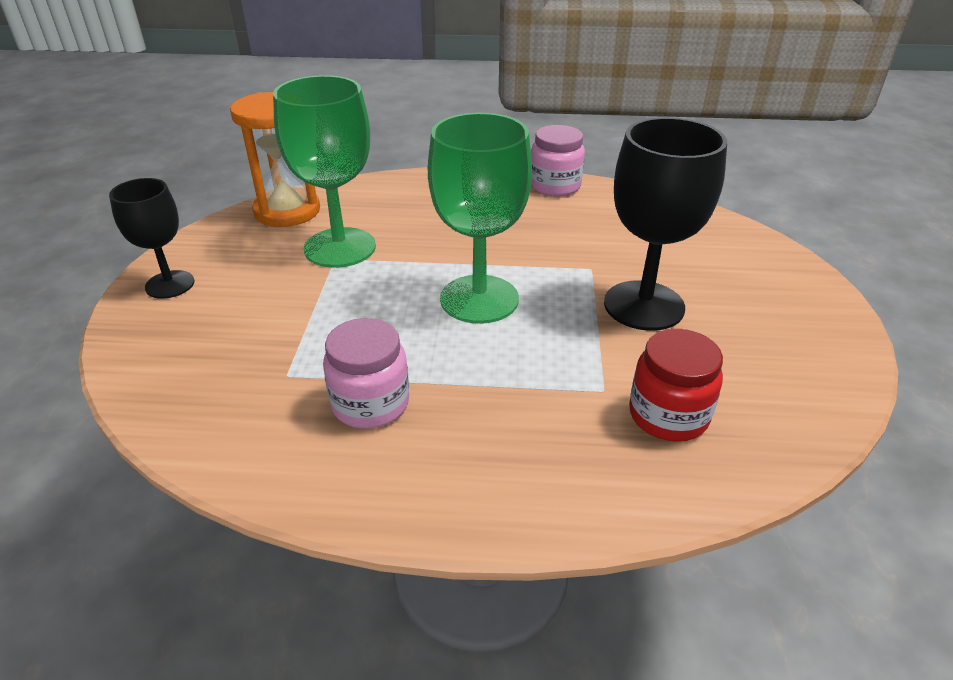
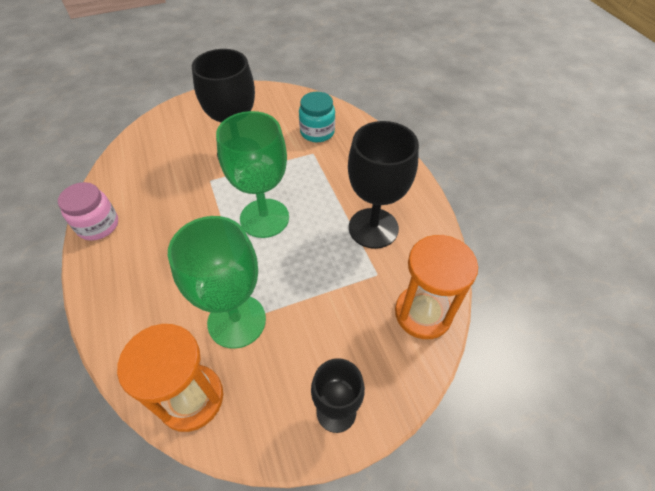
camera: 115 degrees left, 15 degrees up
(183, 396) = (423, 313): none -> orange hourglass
(370, 404) = (373, 228): pink jar -> black goblet
(668, 415) = (317, 132): red jar -> turquoise jar

